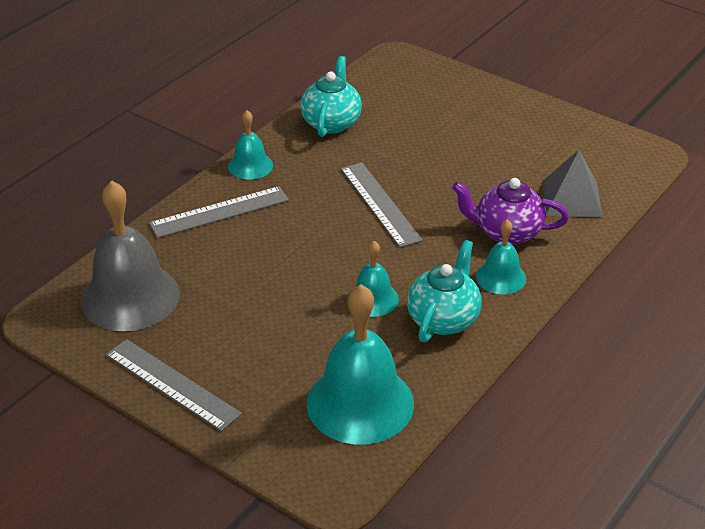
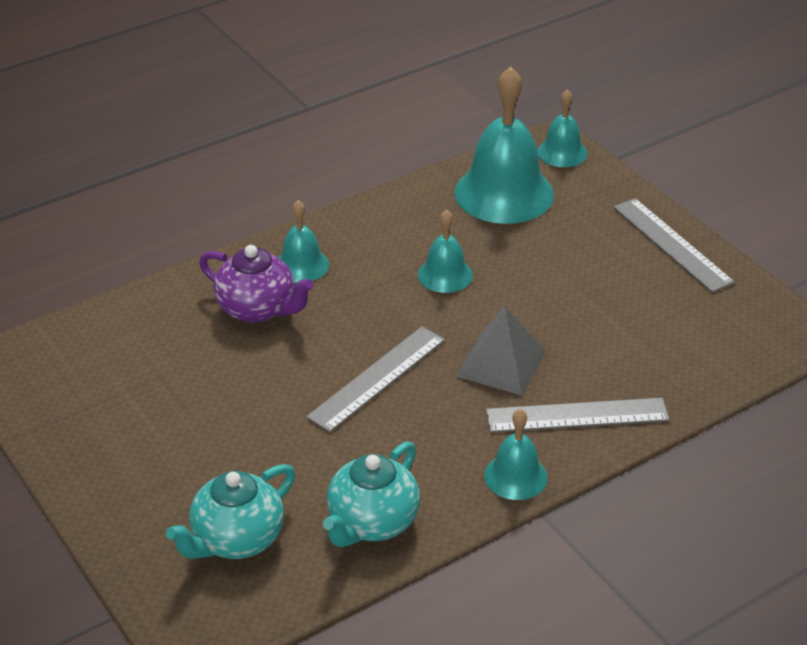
camera: 160 degrees left, 0 degrees up
(130, 297) = (703, 336): grey bell -> none
(320, 478) = (562, 152): none -> turquoise bell
(380, 204) = (377, 378): grey ruler -> grey ruler turned 45 degrees clockwise
(443, 319) = (386, 241): turquoise teapot -> turquoise teapot (236, 539)
(571, 199) = (152, 329): grey pyramid -> grey pyramid (501, 363)

